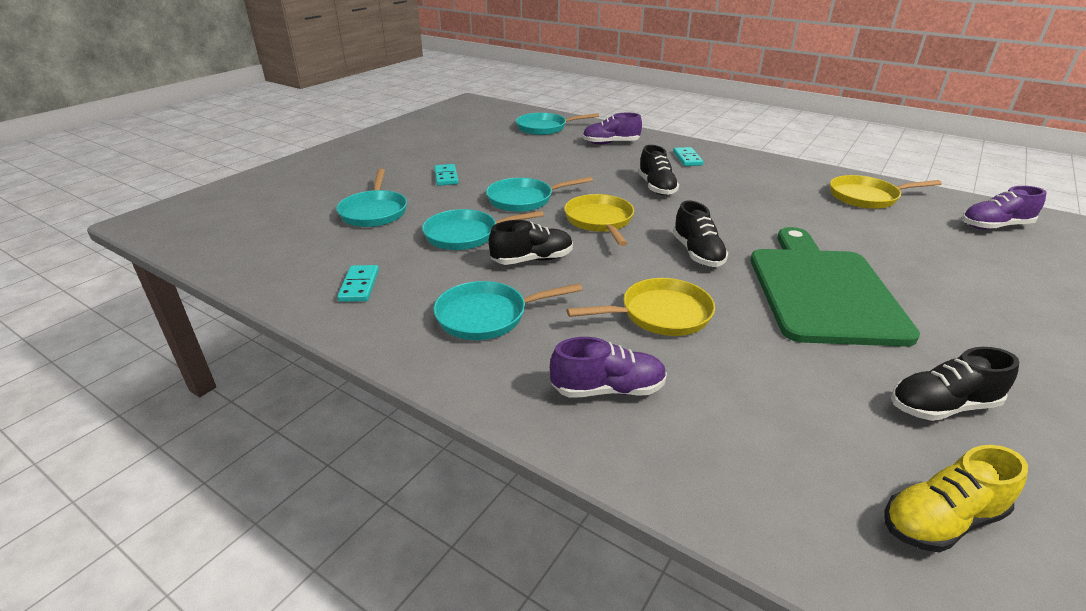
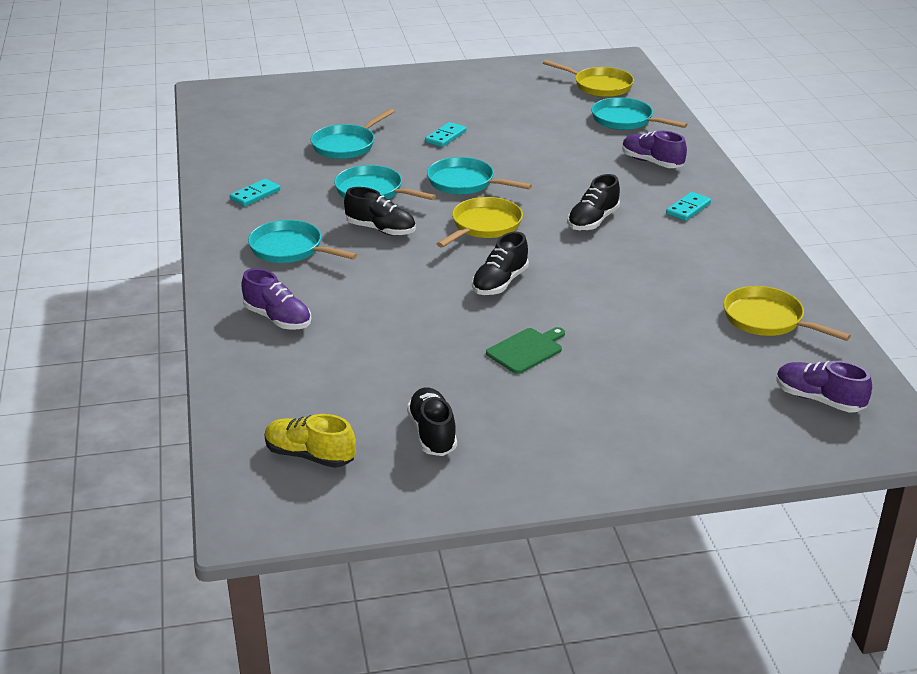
camera: 45 degrees right, 0 degrees up
(660, 314) = (386, 302): yellow pan -> yellow pan (599, 86)
(822, 290) = (526, 350): green cutting board -> green cutting board, size x0.43
(942, 406) = (432, 433): black shoe -> black shoe turned 45 degrees clockwise

